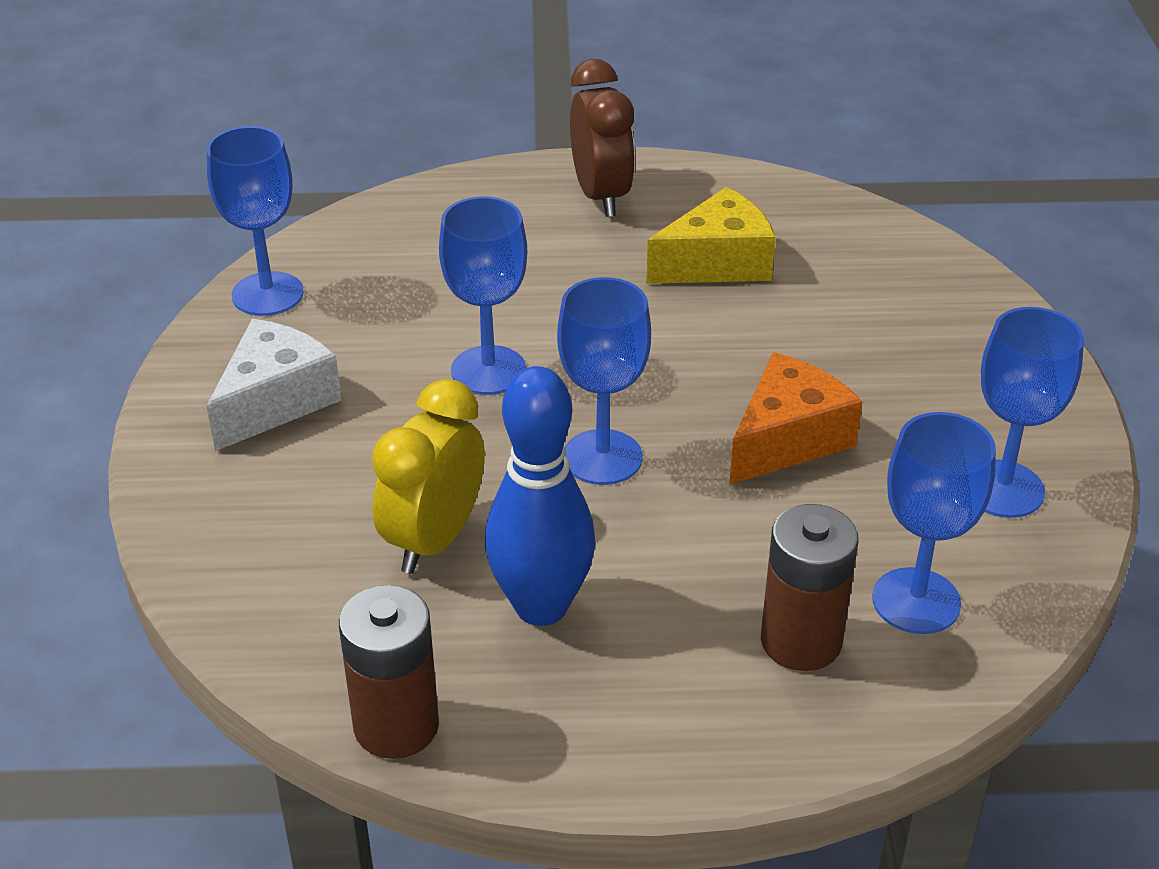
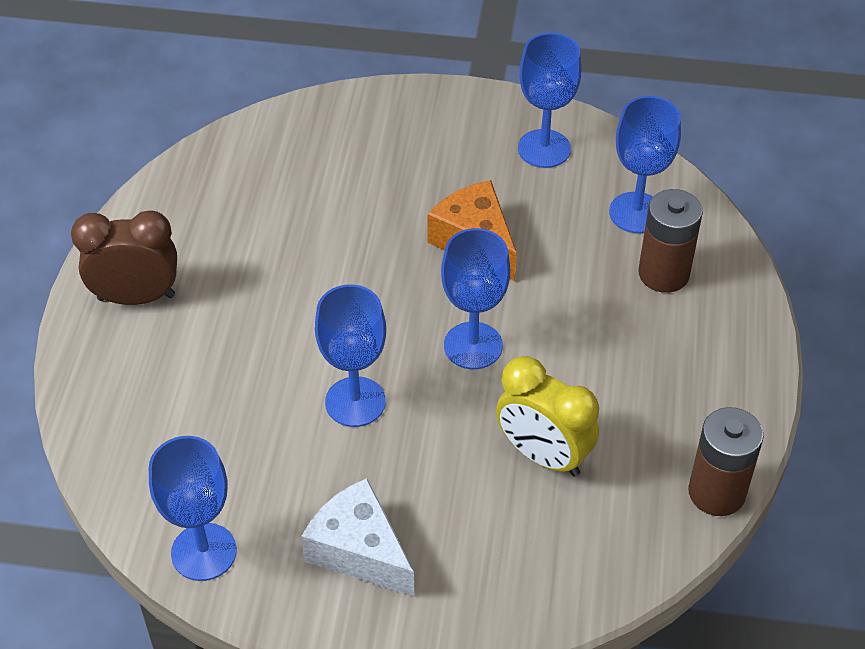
camera: 80 degrees left, 10 degrees up
(541, 606) = (617, 401): blue bowling pin -> none
(717, 263) = (257, 240): yellow cheese -> none

